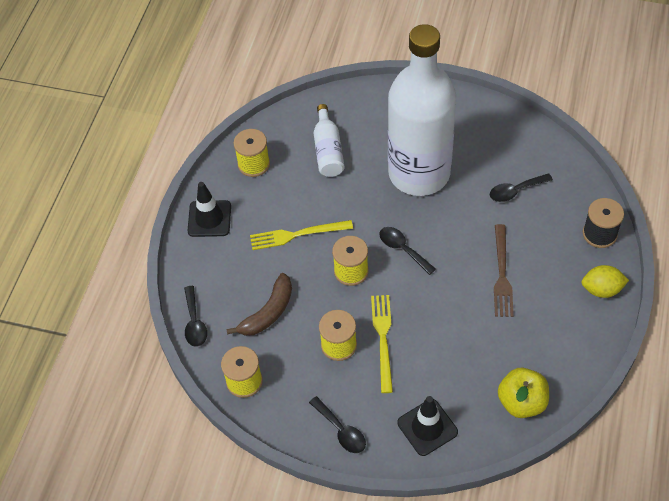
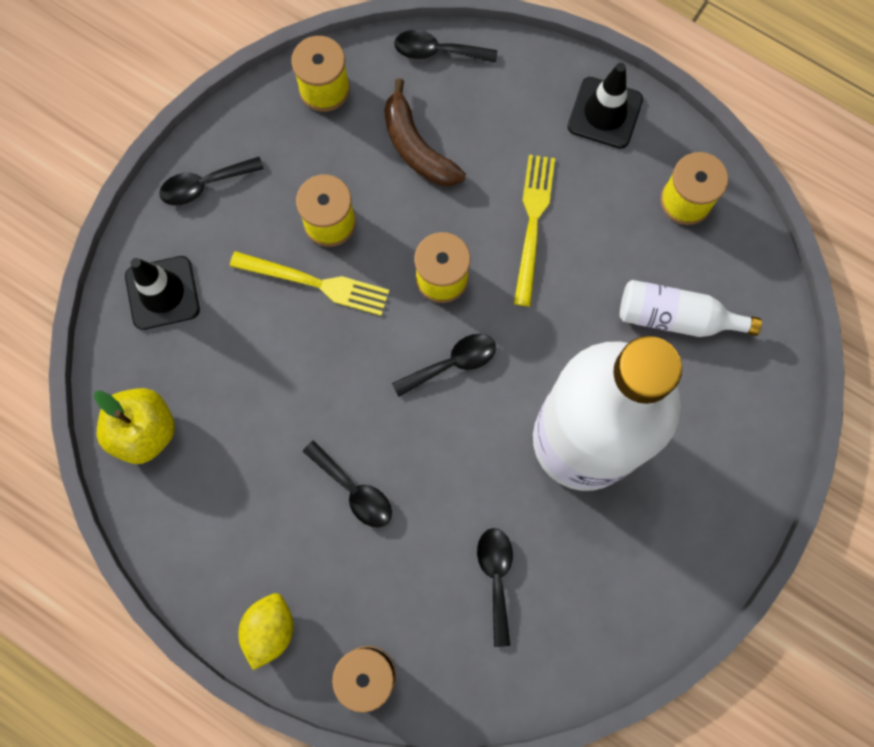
camera: 105 degrees right, 20 degrees up
(502, 274) = (354, 490): brown fork -> black spoon

